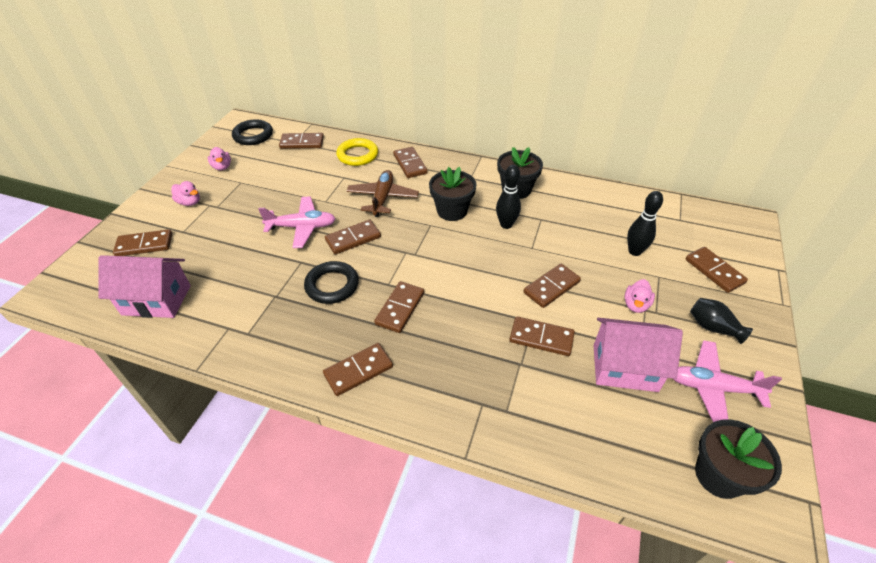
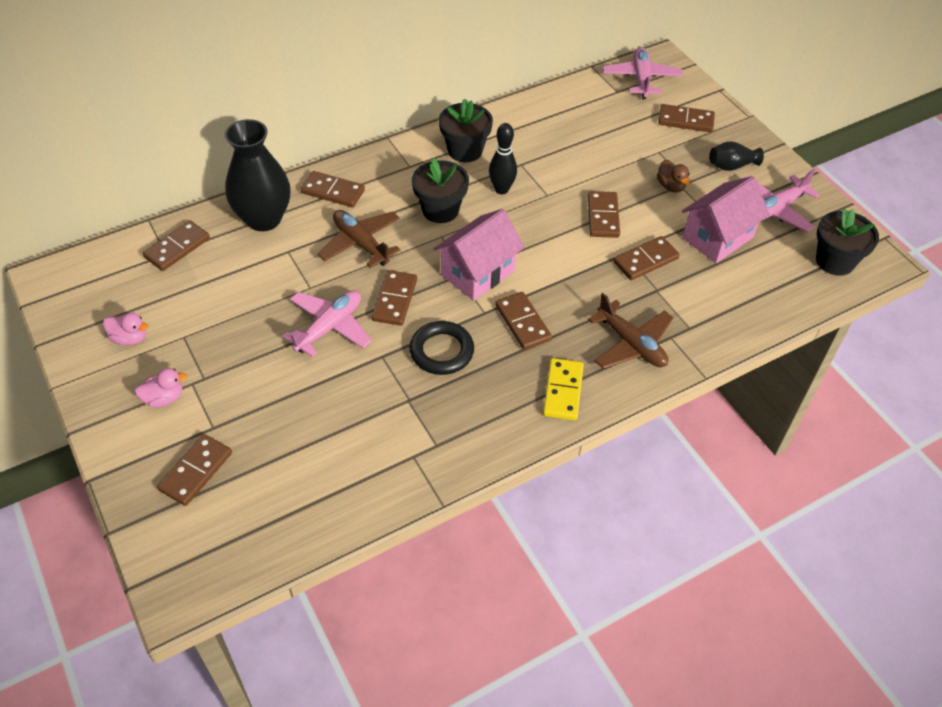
camera: 50 degrees left, 5 degrees up
(157, 300) = (306, 497): pink house -> pink house (478, 272)
(253, 135) = (100, 280): black ring -> none
(357, 155) = (264, 219): yellow ring -> black vase
(358, 370) = (563, 391): brown domino -> yellow domino
(447, 383) = (631, 344): none -> brown plane
(634, 251) = (620, 143): black bowling pin -> none
(636, 305) = (671, 186): pink duck -> brown duck
(713, 223) = (641, 79): none -> pink plane

